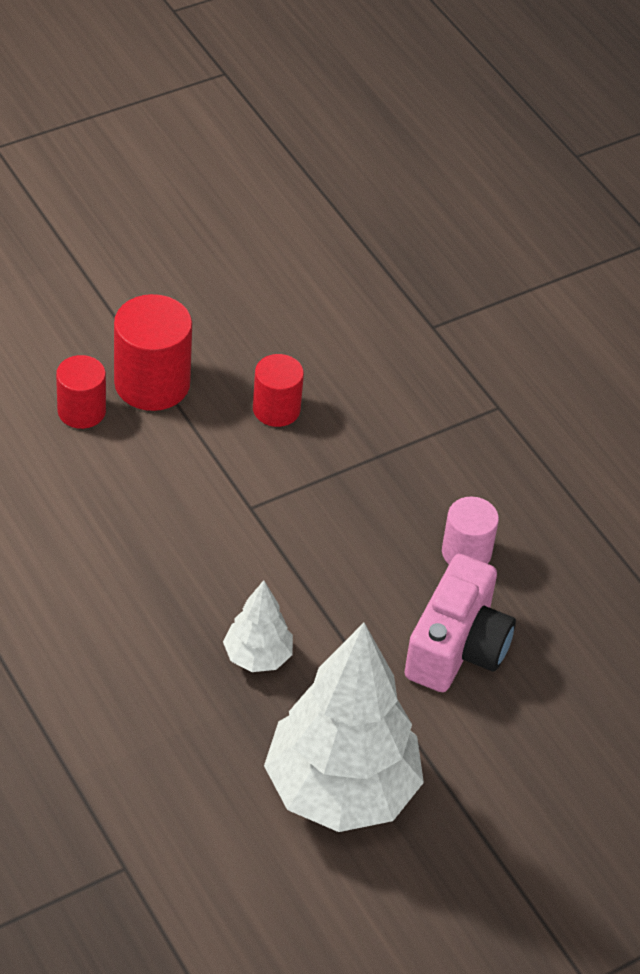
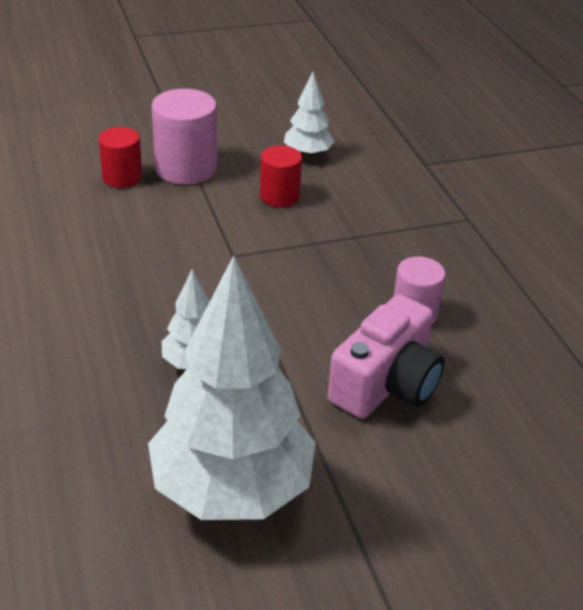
camera: 15 degrees right, 10 degrees down
(152, 383) = (186, 168): red cylinder -> pink cylinder
(289, 334) = (307, 154): none -> white tree

